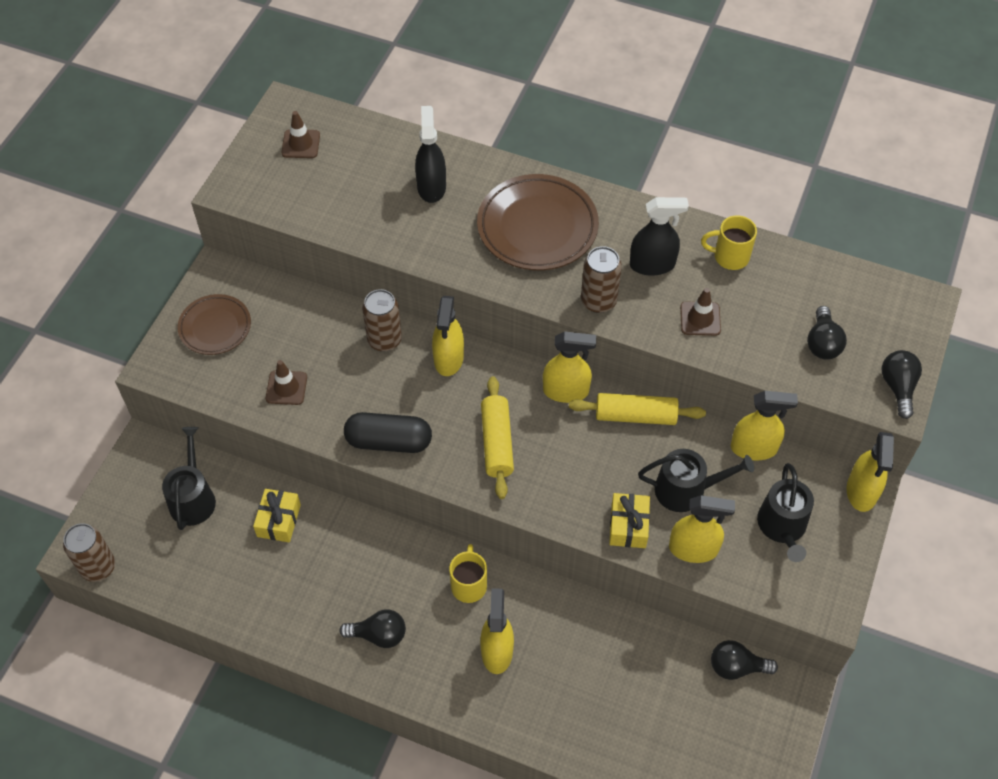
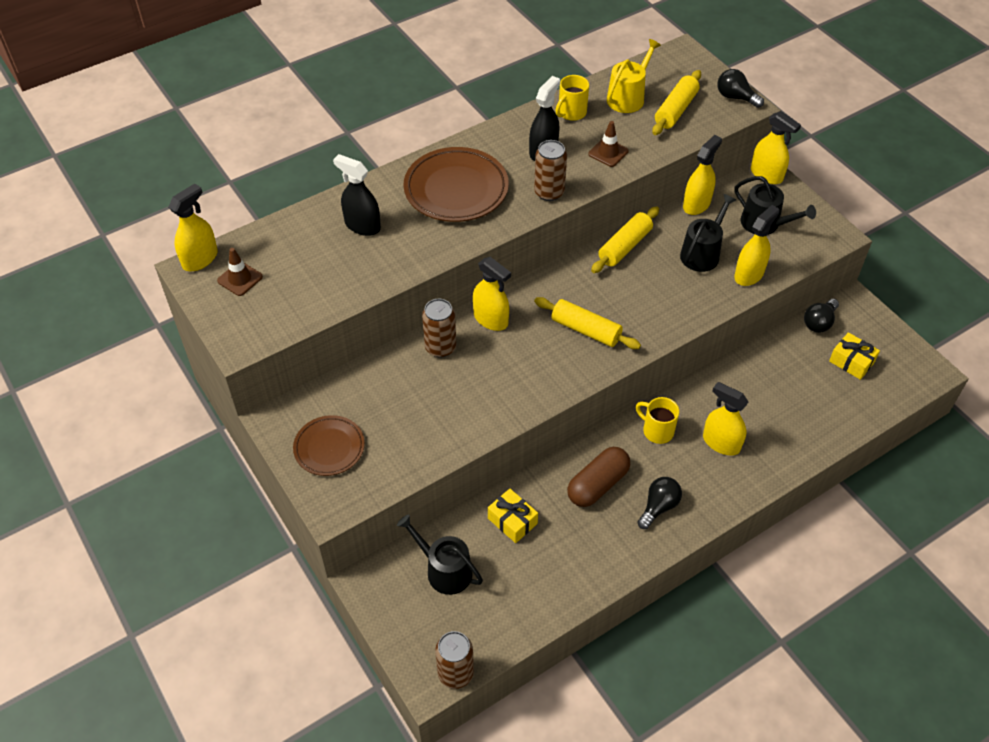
camera: 55 degrees left, 5 degrees down
(286, 388) = (430, 430): brown traffic cone -> none
(367, 568) = (598, 484): none -> brown capsule
(389, 441) = (533, 391): black capsule -> none
(566, 391) = (574, 271): yellow spray bottle -> yellow spray bottle (200, 259)
(628, 526) = (707, 297): yellow gift -> yellow gift (851, 362)
(801, 291) = (628, 97): none -> yellow watering can
(822, 343) = (675, 110): black light bulb -> yellow rolling pin

